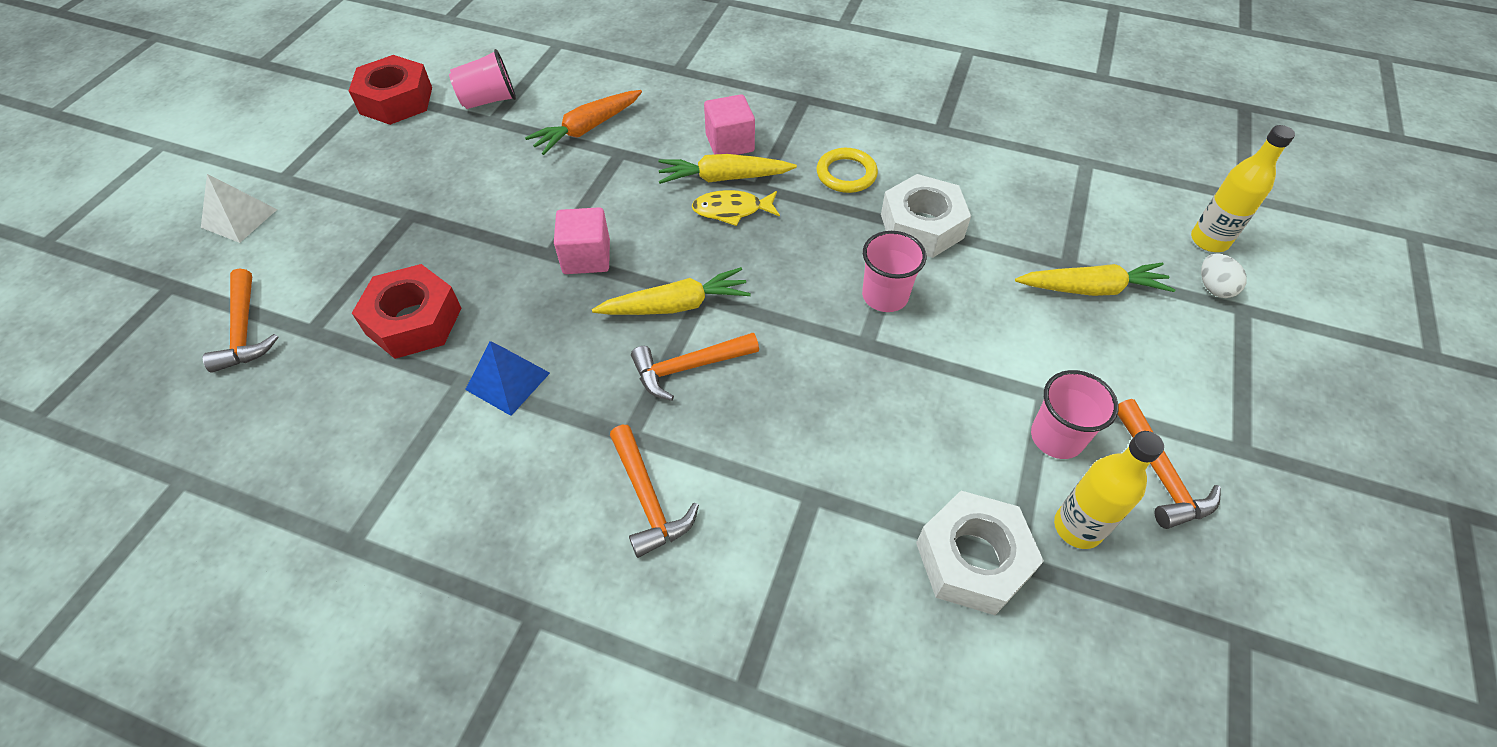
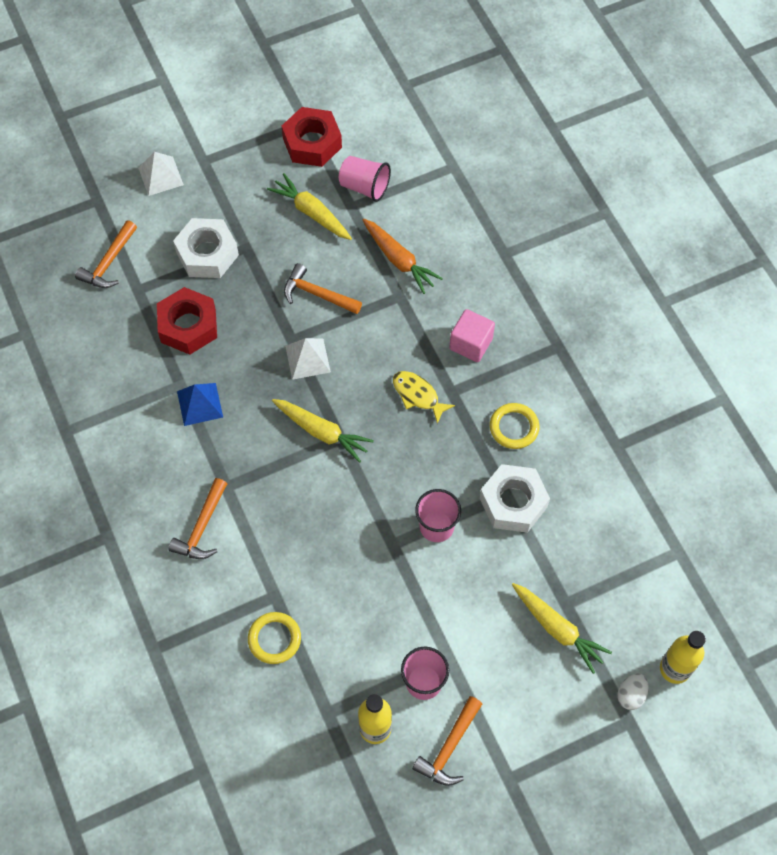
camera: 45 degrees right, 10 degrees up
(586, 257) = (308, 359): pink cube -> white pyramid
(587, 129) = (399, 260): orange carrot -> orange carrot turned 135 degrees counterclockwise
(689, 367) = (290, 475): orange hammer -> orange hammer (317, 294)
(724, 178) = (438, 367): yellow carrot -> yellow carrot (311, 213)
(867, 539) = (274, 639): none -> yellow ring
(972, 559) = (309, 693): white nut -> white nut (207, 254)

